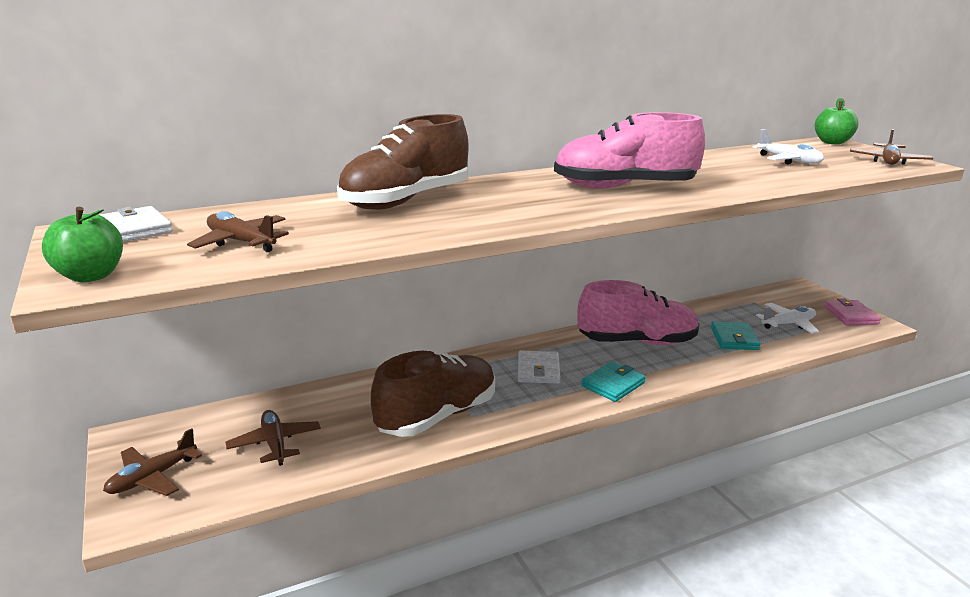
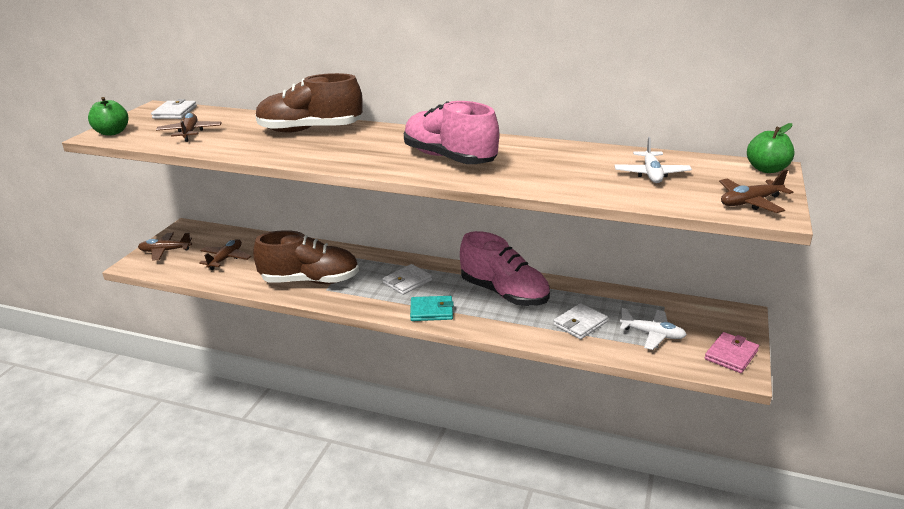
camera: 45 degrees right, 5 degrees up
(734, 339) = (580, 323): turquoise wallet -> white wallet

